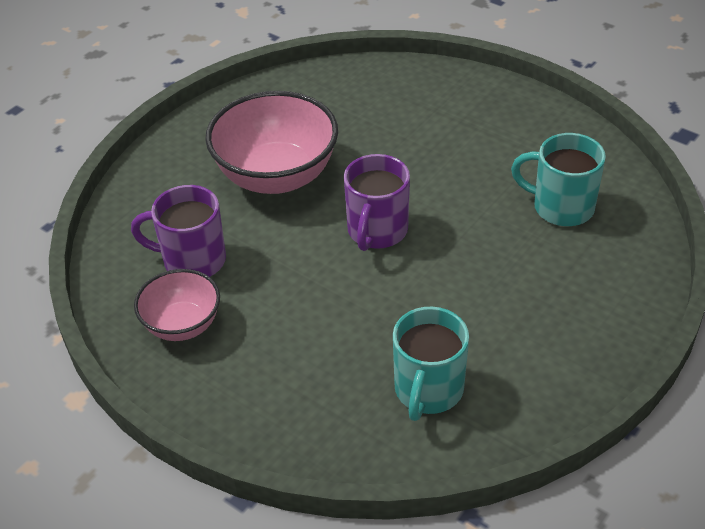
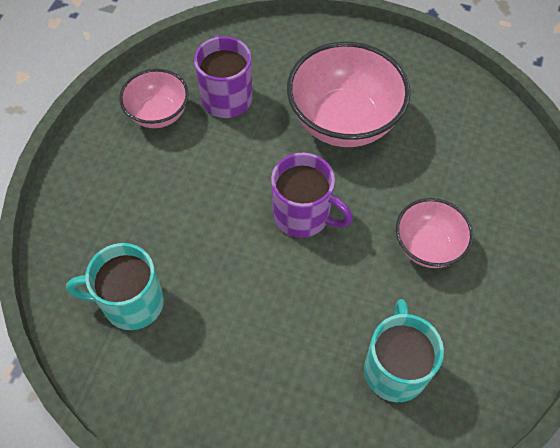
camera: 70 degrees right, 15 degrees up
(377, 231) = (303, 215): purple mug -> purple mug turned 150 degrees counterclockwise
(446, 155) = (427, 246): none -> pink bowl

